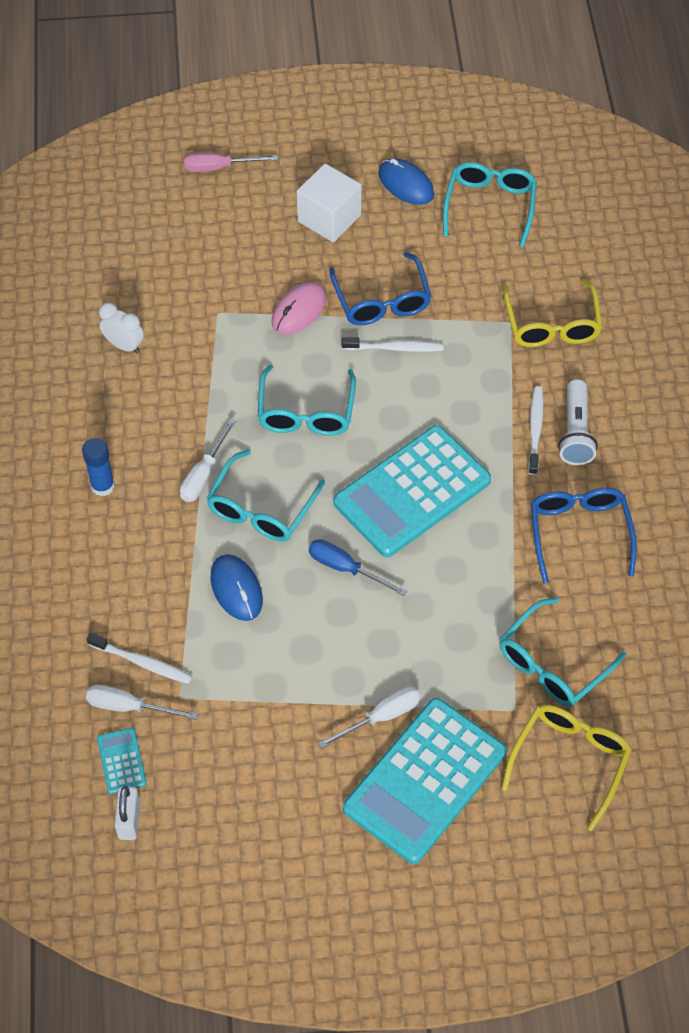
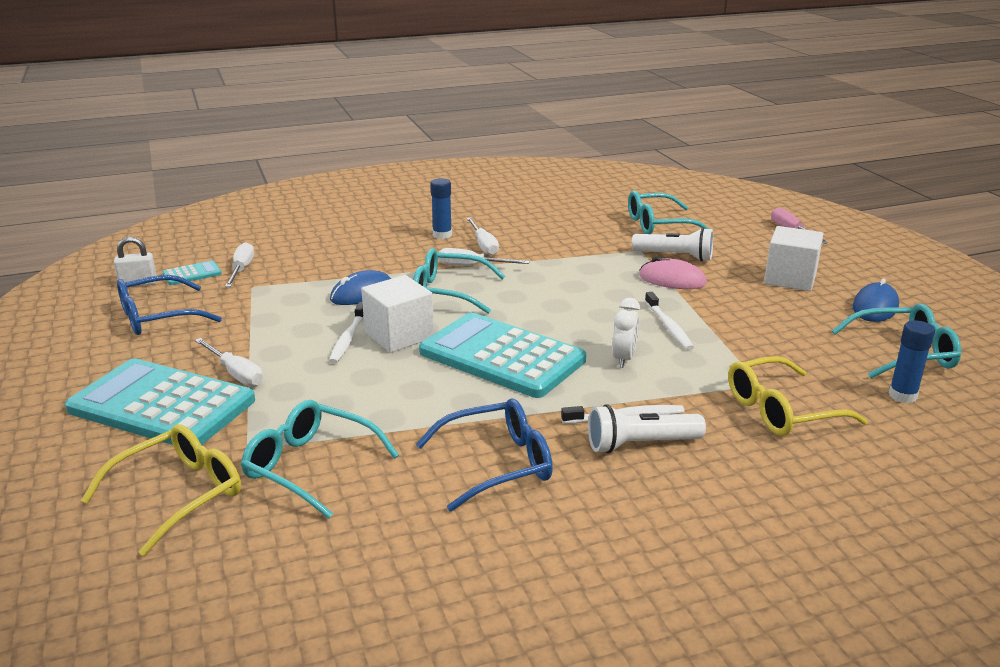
camera: 75 degrees right, 30 degrees down
(124, 345) = (578, 224): white clock -> white clock (624, 359)
(142, 662) = (283, 269): white toothbrush -> white toothbrush (348, 338)
(149, 451) = (483, 245): none -> white screwdriver
(245, 288) = (675, 256): none -> white flashlight
(306, 412) = (562, 297): turquoise glasses -> turquoise glasses (658, 224)
(345, 568) = (399, 335): blue screwdriver -> white cube
(381, 301) = (719, 313): blue glasses -> blue glasses (157, 317)
(551, 240) = (902, 395): none -> blue glue stick
(569, 761) = (179, 494): yellow glasses -> yellow glasses turned 60 degrees counterclockwise

